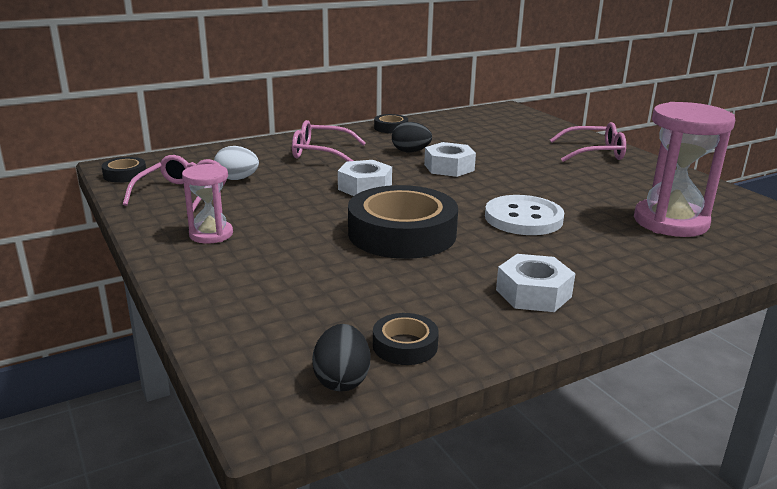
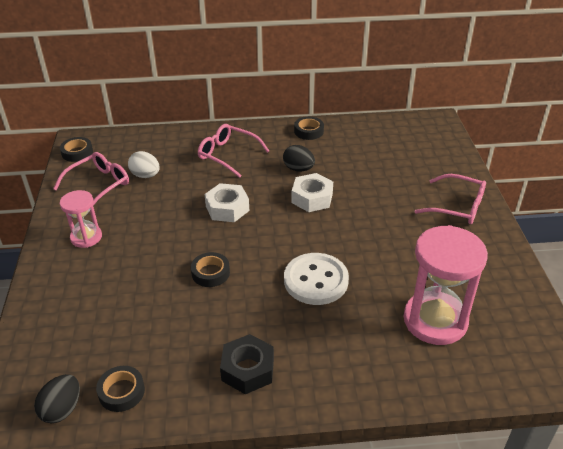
camera: 25 degrees right, 15 degrees up
(402, 233) = (210, 273): black tape -> black tape, size x0.45
(533, 293) = (248, 369): white nut -> black nut

